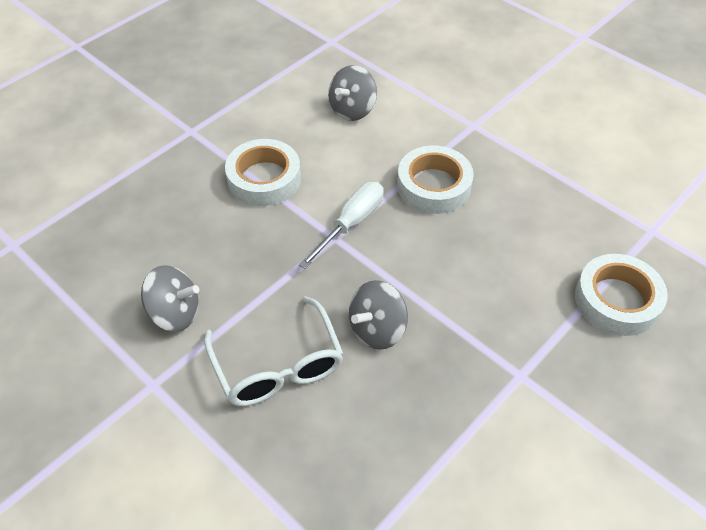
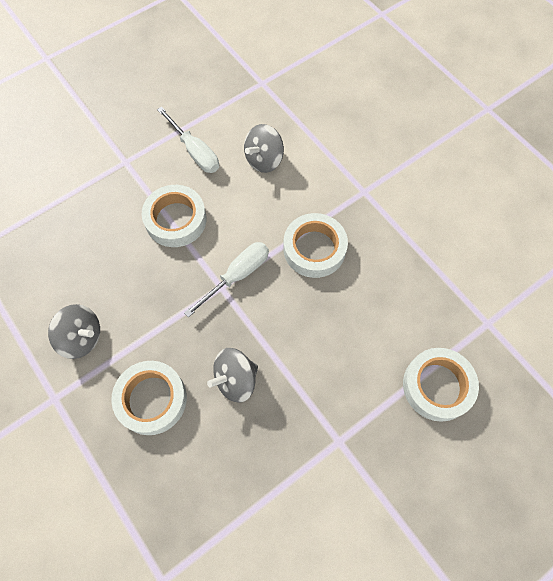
camera: 10 degrees right, 15 degrees up
(271, 112) = (195, 151): none -> white screwdriver
(278, 366) = (151, 399): white glasses -> white tape

